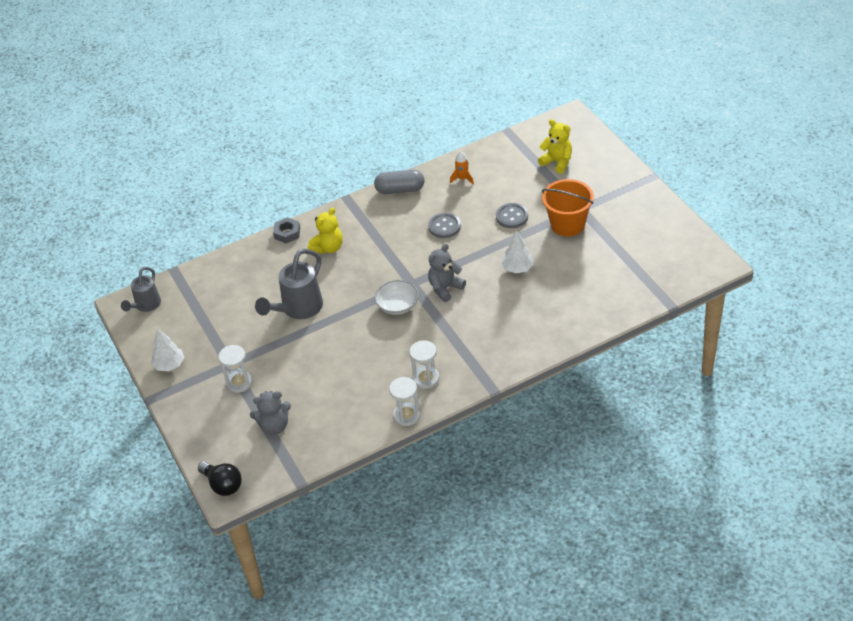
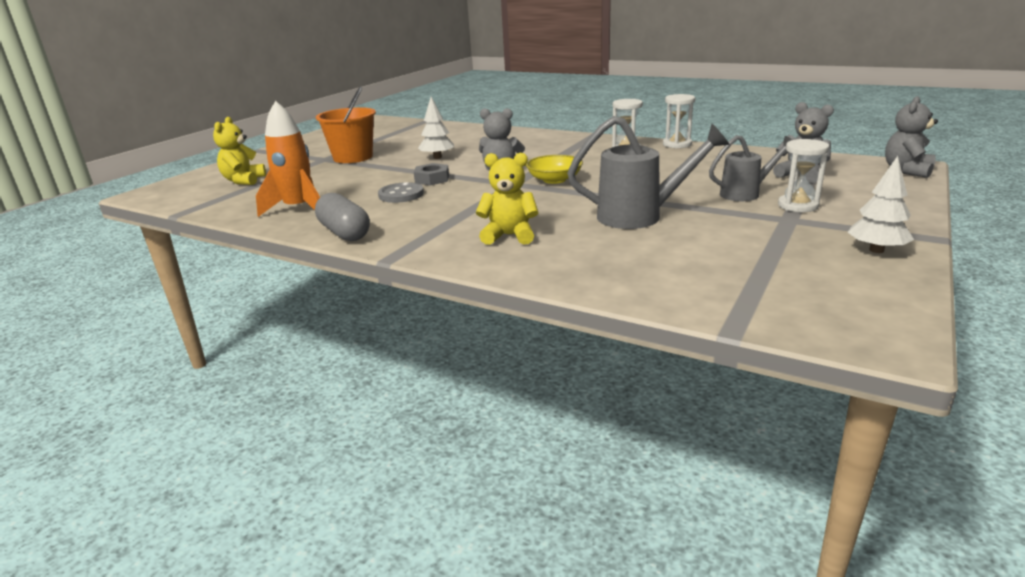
camera: 125 degrees left, 20 degrees down
(145, 306) = (844, 319): grey watering can -> grey watering can (746, 193)
(223, 485) = (907, 171): black light bulb -> grey teddy bear
(287, 233) = (513, 271): grey nut -> grey nut (432, 179)
(397, 305) = (554, 180): white bowl -> yellow bowl
(462, 179) = (299, 209): orange rocket -> orange rocket, size x1.95
(512, 217) = (357, 175): grey button -> none

